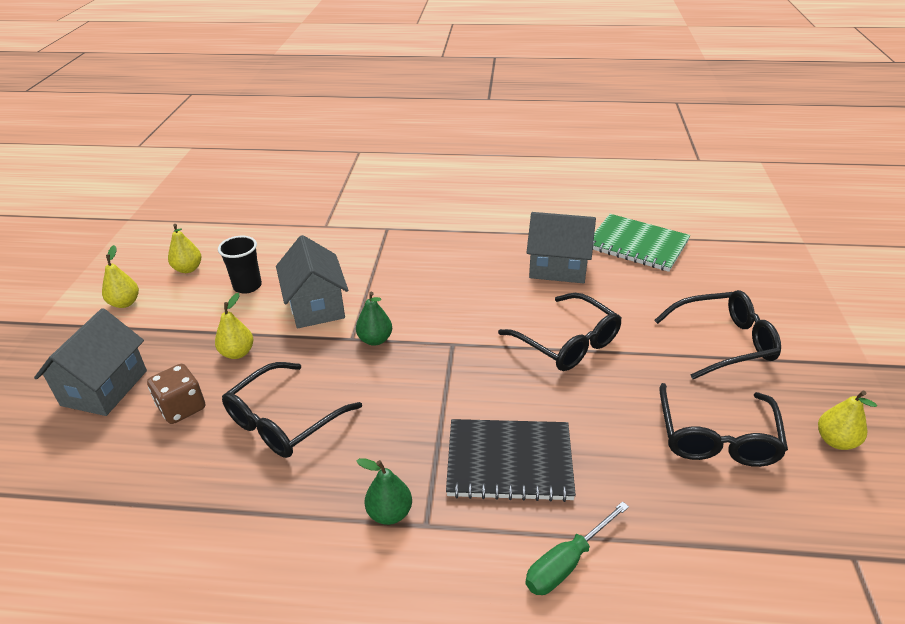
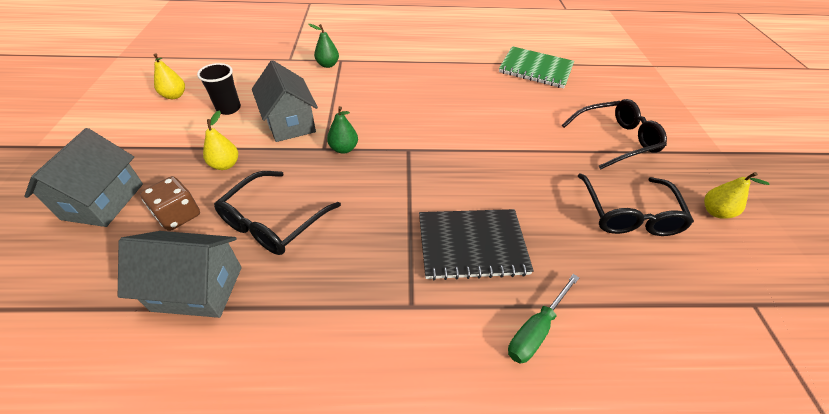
camera: 10 degrees left, 10 degrees up
(125, 303) = (119, 126): yellow pear -> none
(389, 513) = (378, 298): green pear -> green pear (328, 65)
(558, 268) = (480, 87): grey house -> grey house (198, 288)
(568, 343) = (499, 145): black glasses -> none

